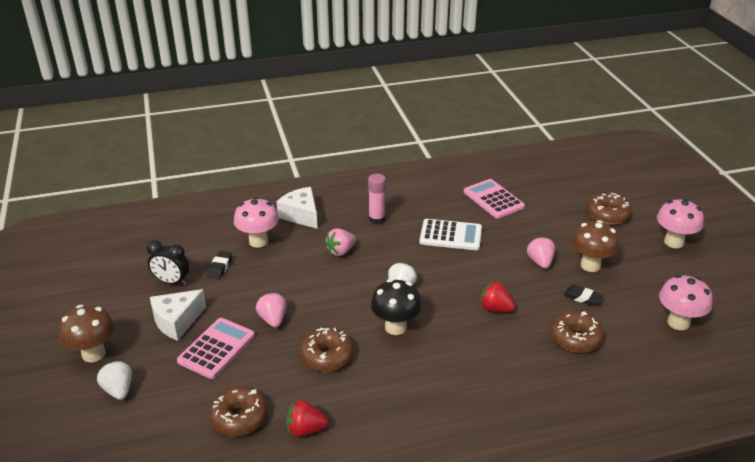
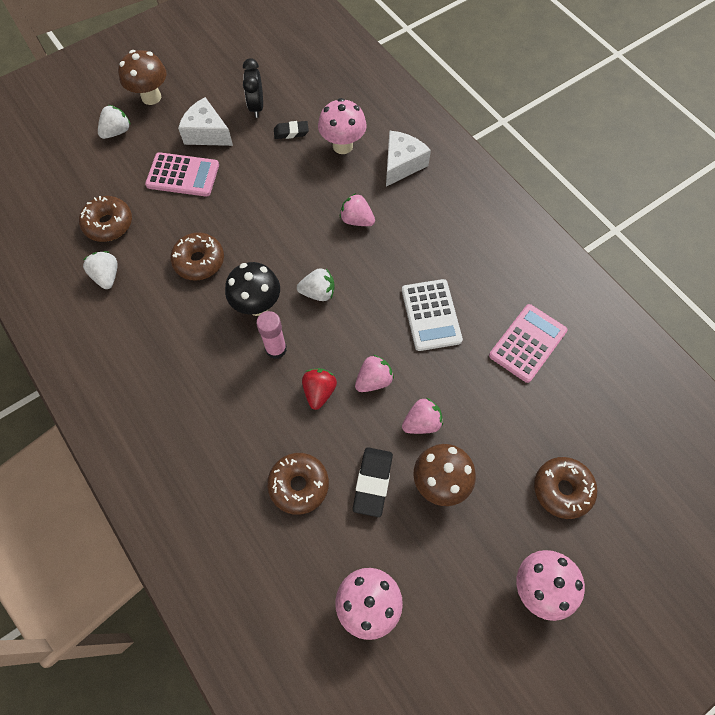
camera: 70 degrees right, 30 degrees up
(273, 319) = (233, 201): pink strawberry -> pink strawberry (373, 380)
(305, 429) = (107, 276): red strawberry -> white strawberry
(376, 219) = (427, 234): pink glue stick -> pink glue stick (276, 349)
(582, 298) = (372, 482): black eraser -> black eraser, size x1.55

